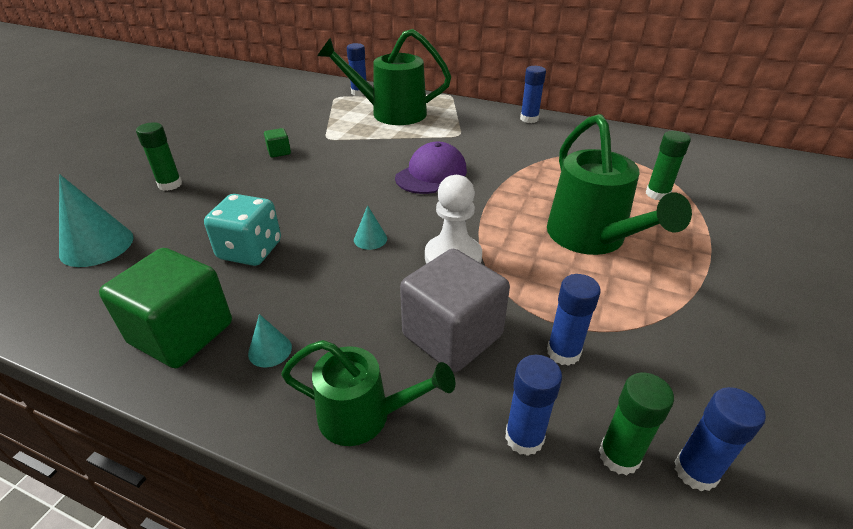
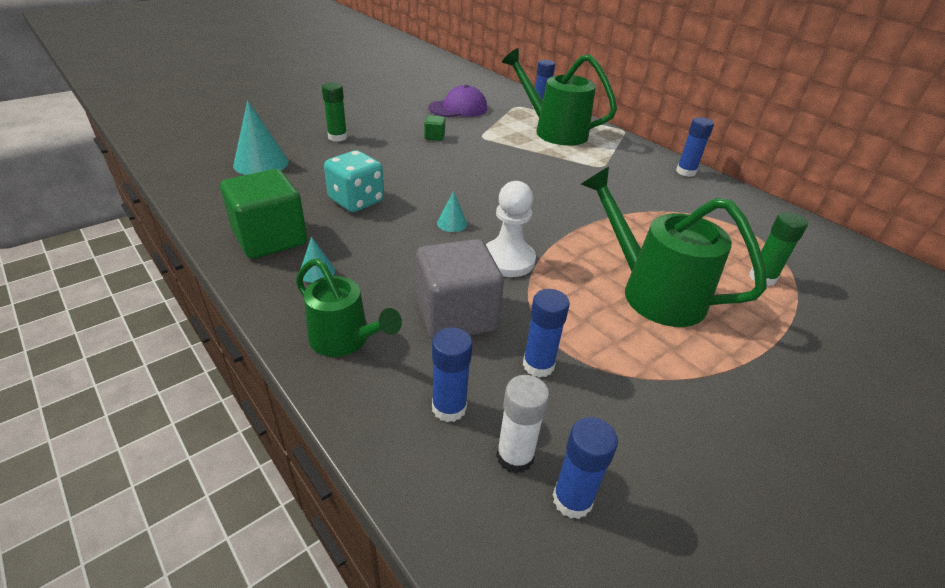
camera: 25 degrees right, 0 degrees up
(431, 174) = (547, 191): purple cap -> purple cap (458, 108)
(592, 239) = (651, 291): green watering can -> green watering can turned 120 degrees clockwise
(619, 456) = (515, 456): green glue stick -> white glue stick

